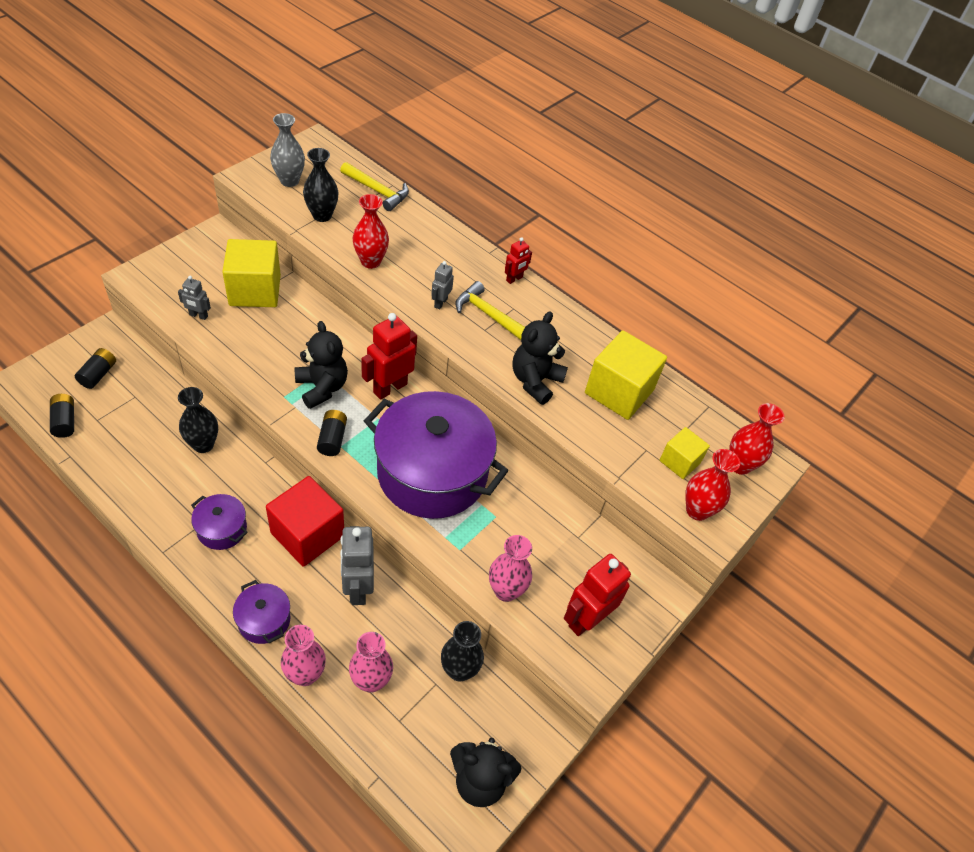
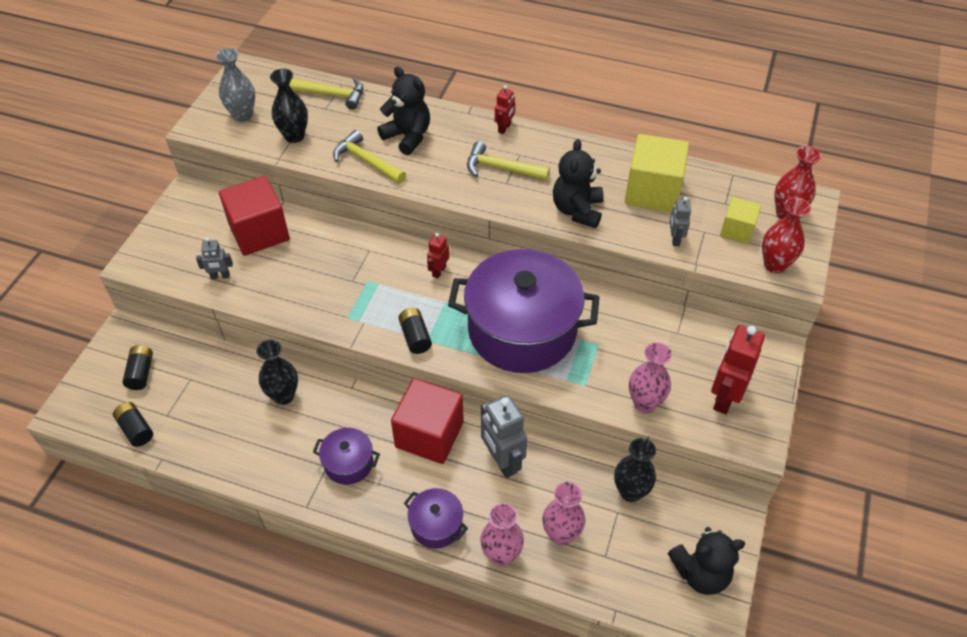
camera: 15 degrees left, 0 degrees up
(255, 290) = (259, 232): yellow cube -> red cube
(322, 387) = (377, 295): black teddy bear -> black teddy bear (408, 136)
(370, 261) = (366, 161): red vase -> yellow hammer
(390, 388) = (439, 271): red robot -> red robot, size x0.53
(440, 303) = (452, 174): grey robot -> grey robot (675, 239)

